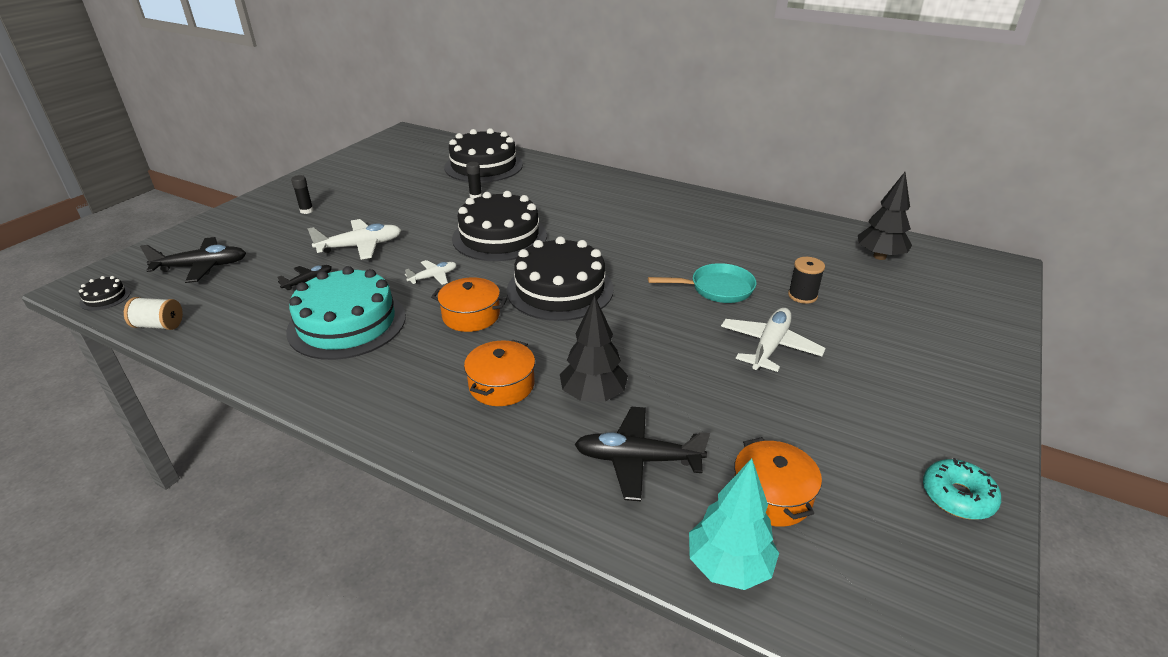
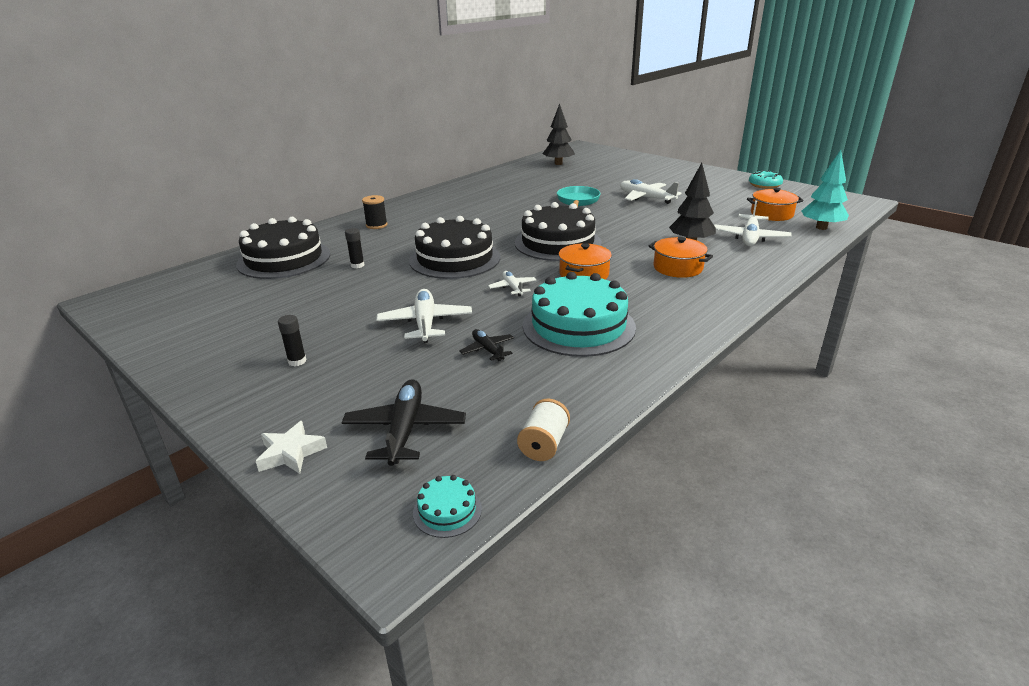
camera: 75 degrees left, 5 degrees down
(105, 297) = (447, 510): black cake -> turquoise cake
(192, 235) = (291, 453): none -> white star
(637, 459) = (749, 237): black plane -> white plane
(802, 296) = (594, 184): black spool -> black spool (376, 225)

